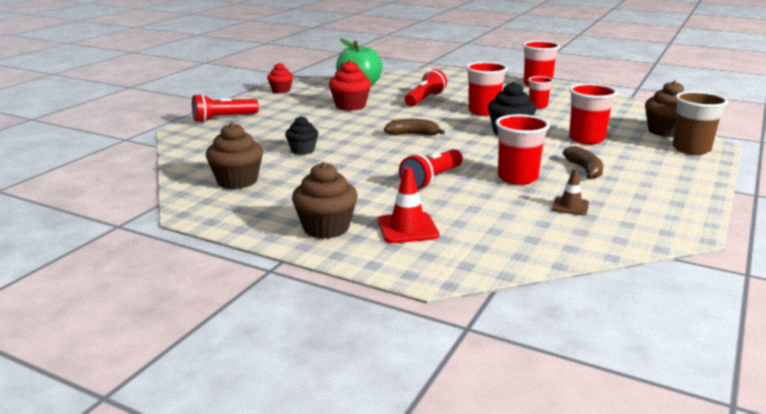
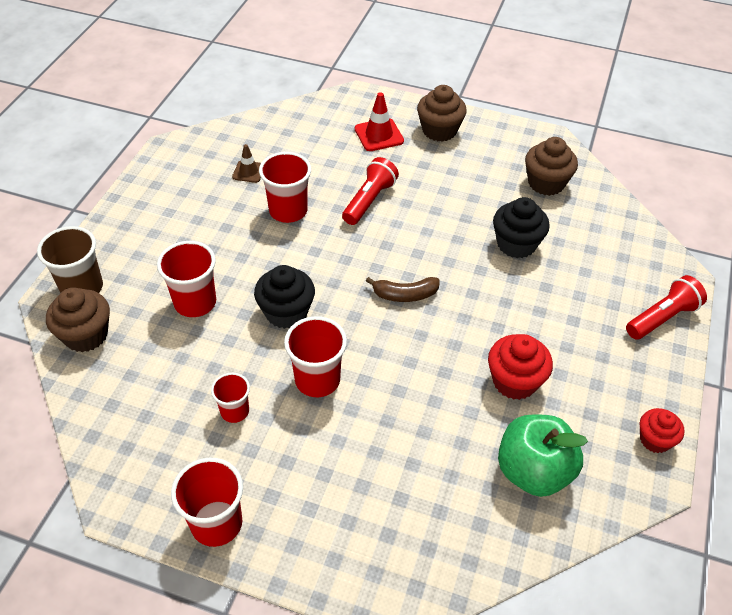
camera: 170 degrees right, 25 degrees up
(302, 150) = (516, 244): black cupcake -> black cupcake, size x1.53
(425, 99) = (410, 422): red flashlight -> none
(585, 170) = (218, 231): brown banana -> none

